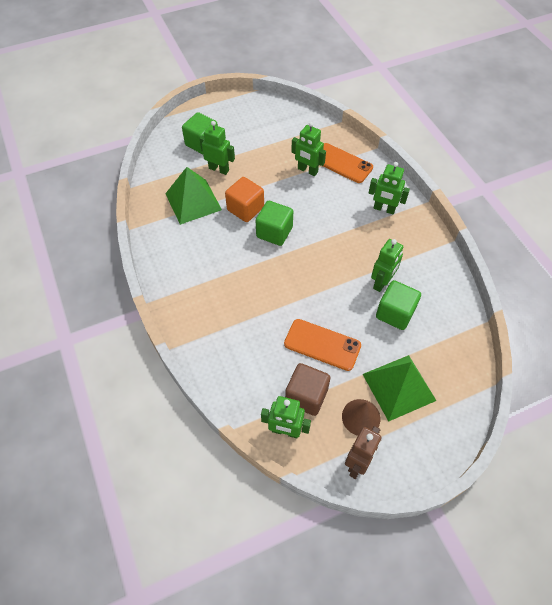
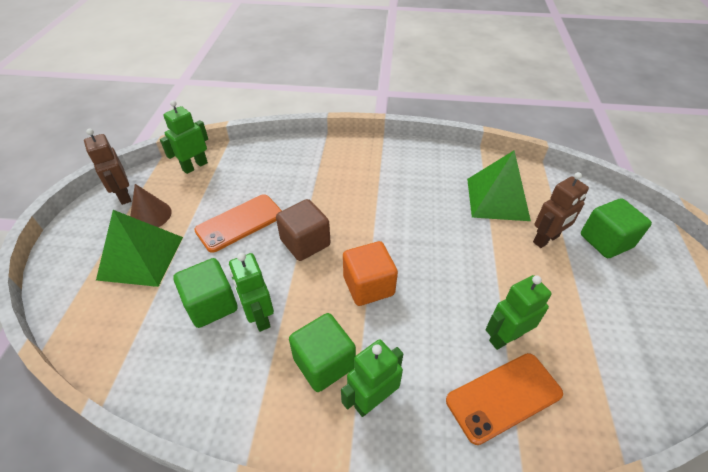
camera: 120 degrees right, 10 degrees down
(219, 169) = (546, 239): green robot -> brown robot
(245, 209) = (462, 238): orange cube -> orange cube (368, 286)
(274, 232) = (408, 248): green cube -> green cube (324, 363)
(306, 396) = (206, 190): brown cube -> brown cube (305, 242)

